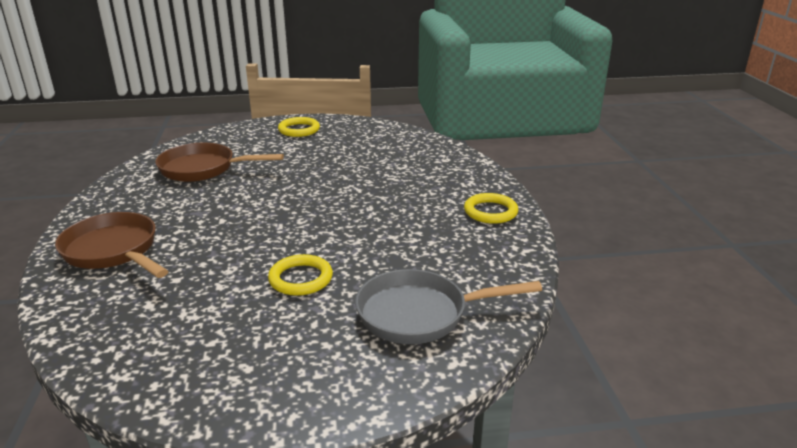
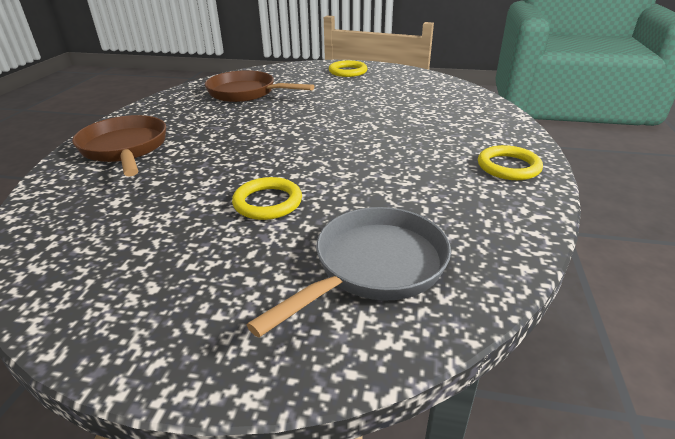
camera: 20 degrees right, 5 degrees up
(420, 314) = (374, 267): grey pan -> grey pan turned 120 degrees clockwise

